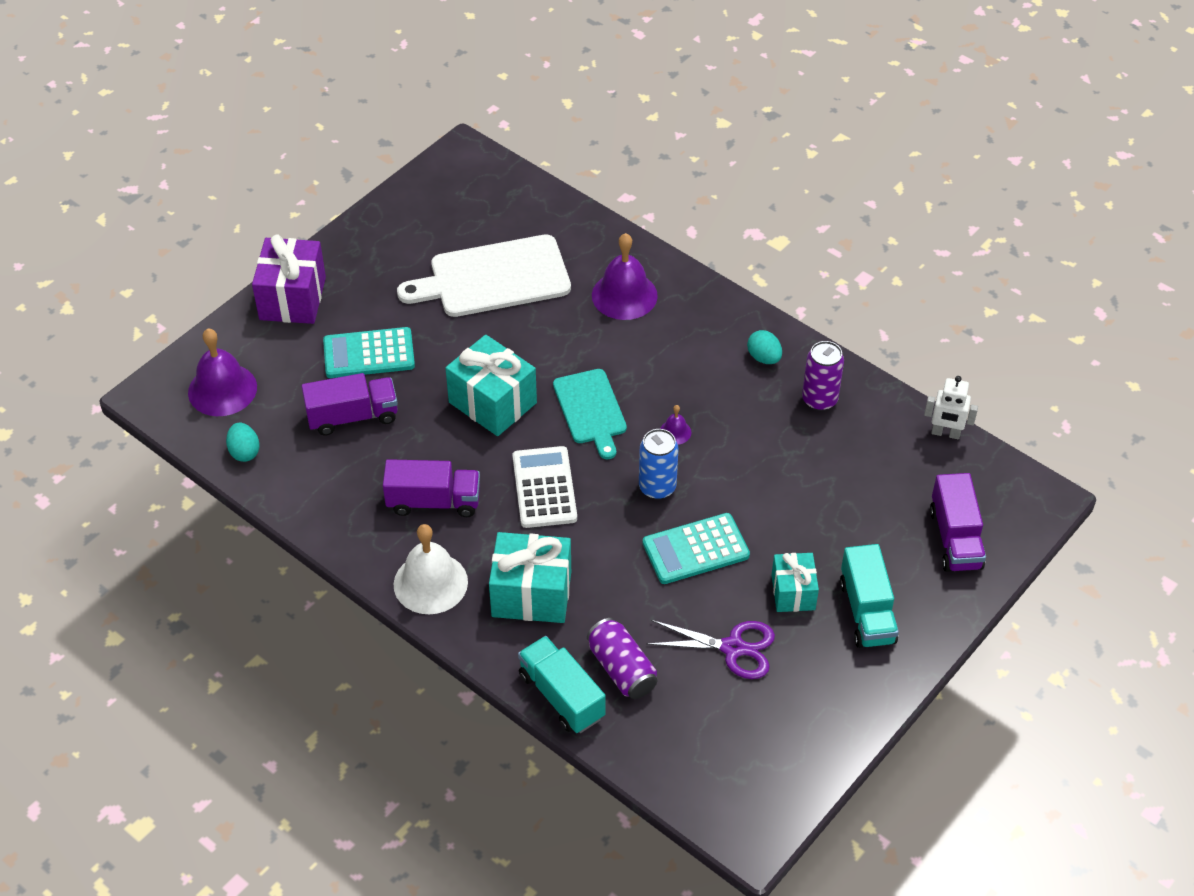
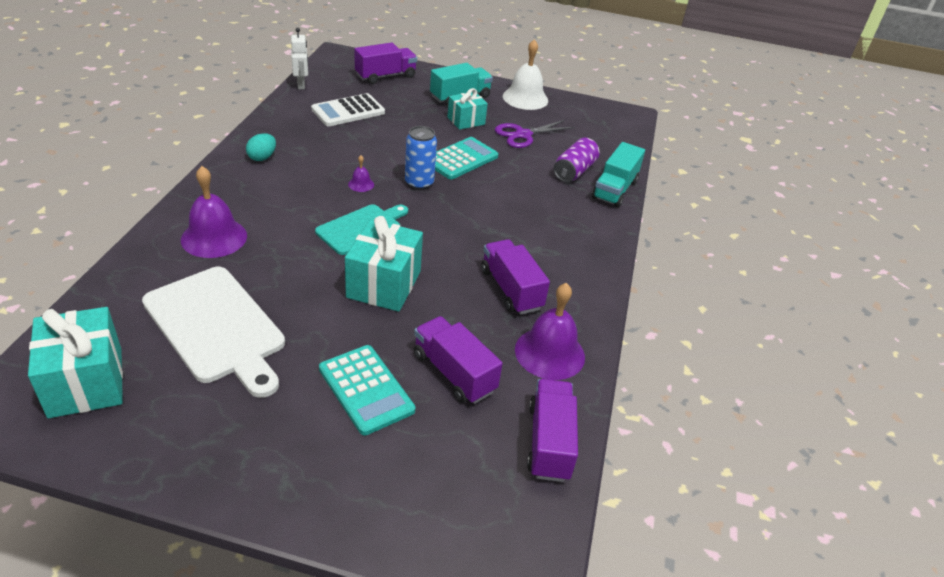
camera: 120 degrees left, 10 degrees down
(222, 389) = (483, 502): purple bell -> purple bell (549, 353)
(244, 452) = (549, 442): turquoise egg -> purple truck
(292, 298) = (309, 494): purple gift -> none
(430, 583) = (585, 269): white bell -> white bell (525, 98)
(531, 594) = (552, 219): turquoise gift -> turquoise gift (86, 382)
(544, 488) = (455, 234): white calculator -> white calculator (348, 111)
(695, 549) = (461, 159): turquoise calculator -> turquoise calculator turned 90 degrees counterclockwise
(733, 648) = (523, 135): purple scissors -> purple scissors turned 105 degrees counterclockwise
(819, 400) = (294, 130): purple can -> none

